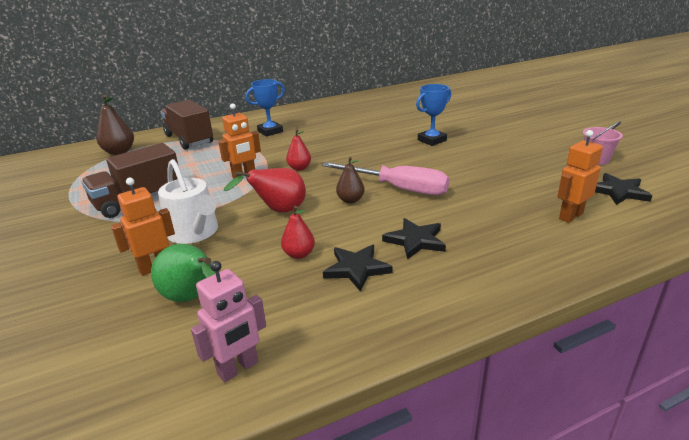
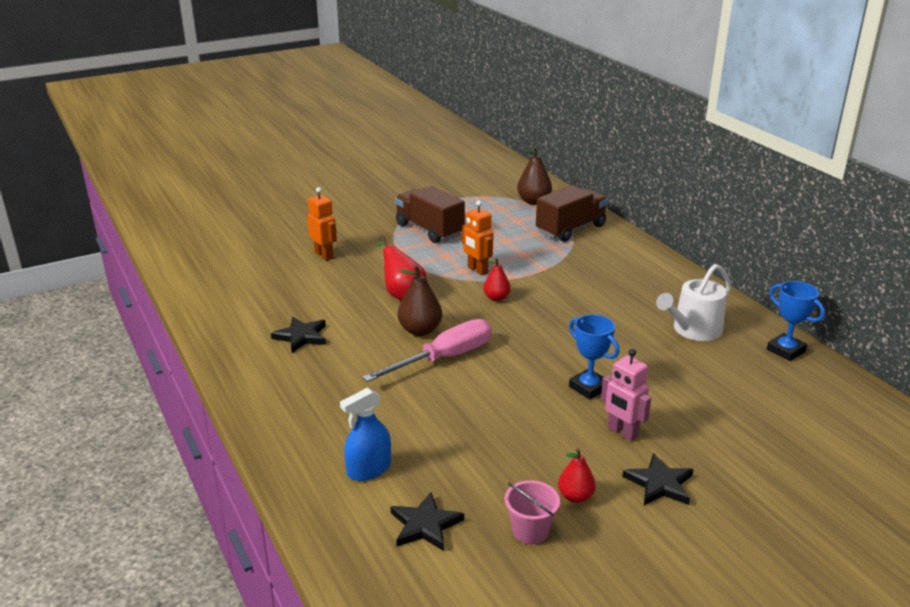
camera: 85 degrees right, 0 degrees up
(193, 298) = (283, 275): green pear -> none
(195, 232) = (371, 262): white watering can -> white watering can (693, 330)
(238, 368) = (209, 299): pink robot -> pink robot (622, 432)
(270, 131) = (602, 272): blue trophy -> blue trophy (786, 350)
(299, 254) = (328, 310): red pear -> red pear (575, 496)
(350, 200) = (420, 330): brown pear -> brown pear, size x1.55
(398, 188) = (444, 358): pink screwdriver -> pink screwdriver turned 150 degrees counterclockwise
(415, 240) = (338, 366): black star -> black star (659, 484)
(570, 216) = (369, 469): orange robot -> blue spray bottle

